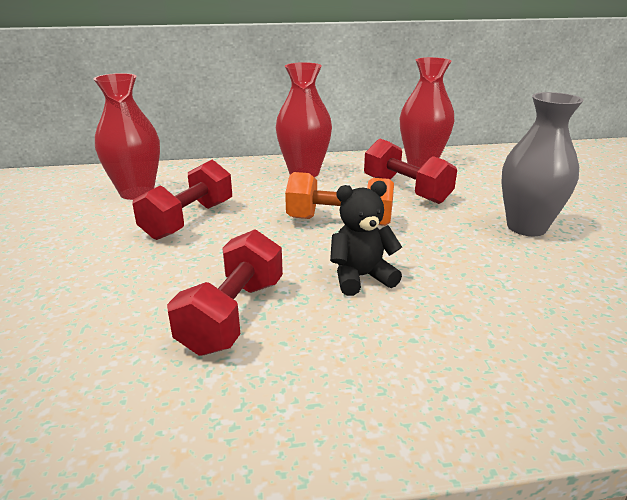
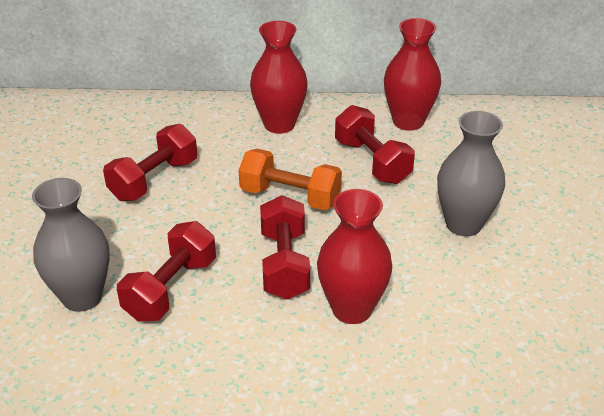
camera: 10 degrees right, 10 degrees up
(117, 337) = (82, 297): none -> grey vase
(137, 192) = (112, 137): red vase -> red vase (352, 309)
(361, 277) = (284, 264): black teddy bear -> red dumbbell

